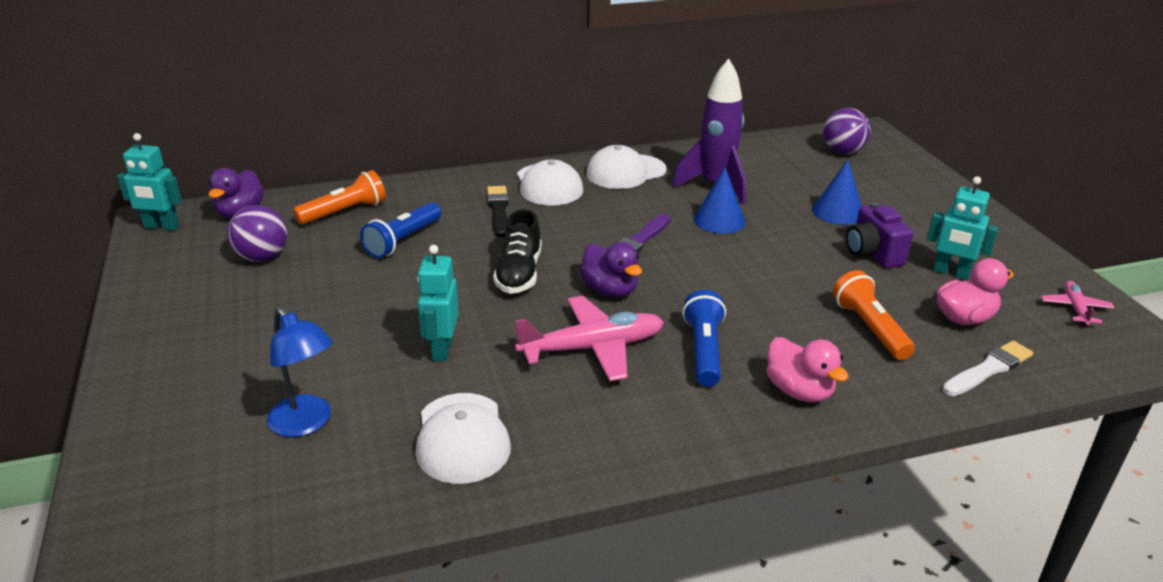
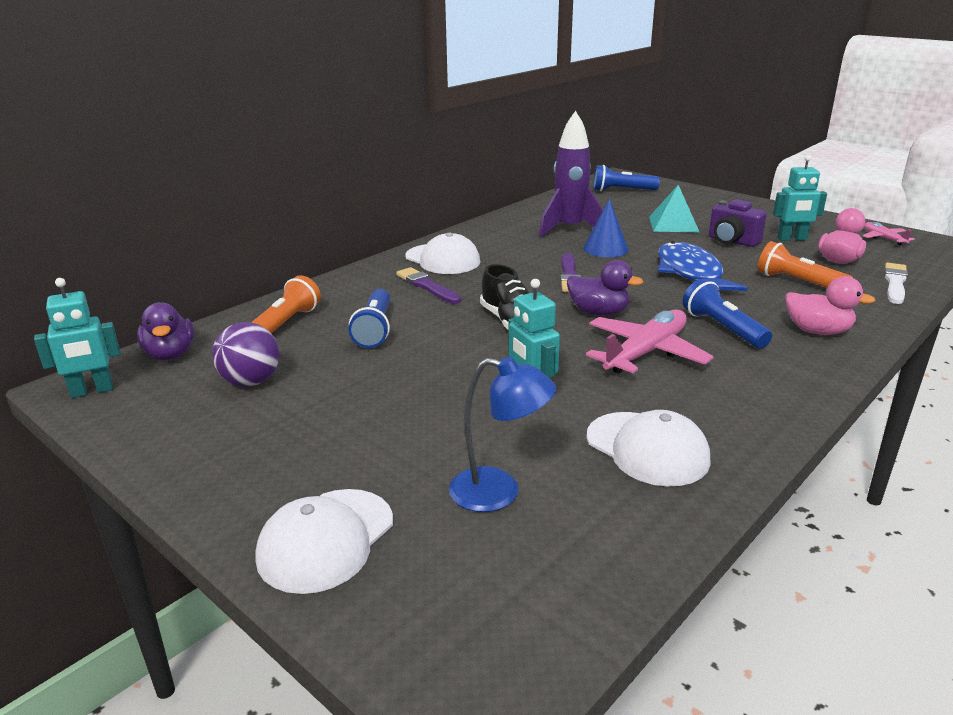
camera: 30 degrees left, 5 degrees down
(498, 210) = (427, 286): black brush -> purple brush
(625, 172) = (491, 237): white cap -> white cap (326, 540)
(765, 277) = (690, 273): none -> blue fish
(838, 212) = (673, 224): blue cone -> turquoise pyramid
(842, 151) = (622, 190): purple ball -> blue flashlight

